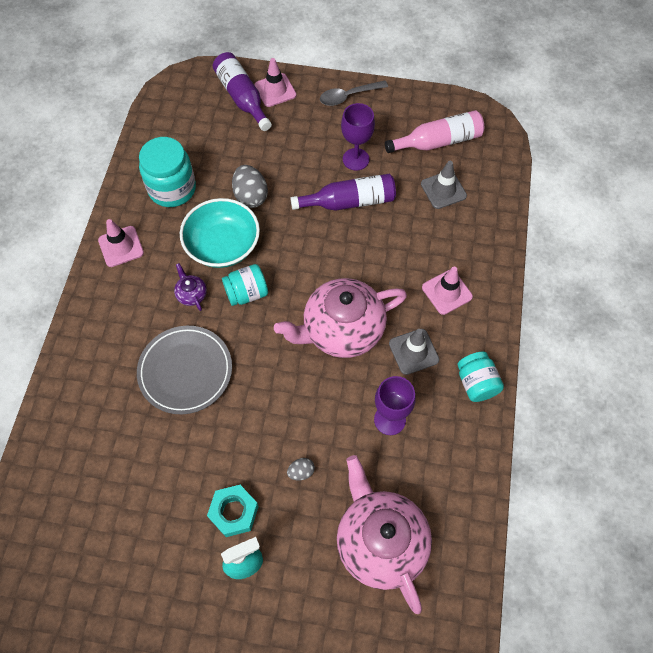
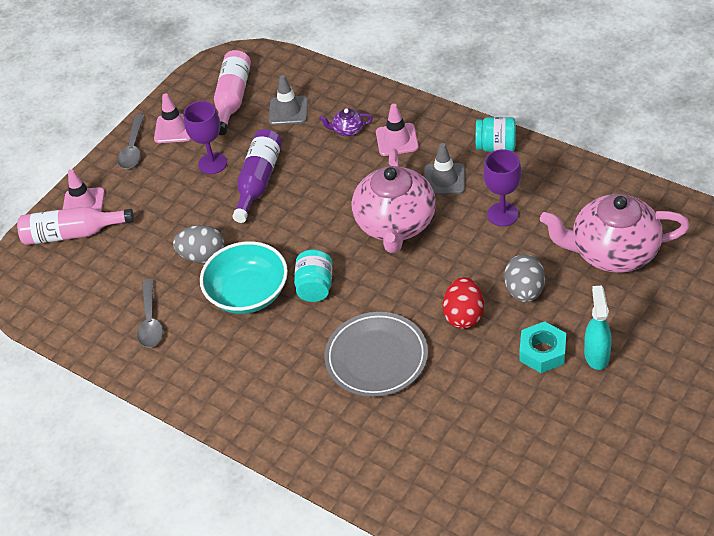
camera: 60 degrees left, 15 degrees down
(121, 246) = (196, 383): pink traffic cone -> pink traffic cone (174, 128)
(172, 189) = (150, 321): turquoise jar -> grey spoon
(191, 294) = (291, 333): purple teapot -> purple teapot (347, 130)
(242, 97) = (72, 234): purple bottle -> pink bottle
(254, 427) = (464, 316): none -> red egg
(301, 472) = (524, 291): grey egg -> grey egg, size x1.90

